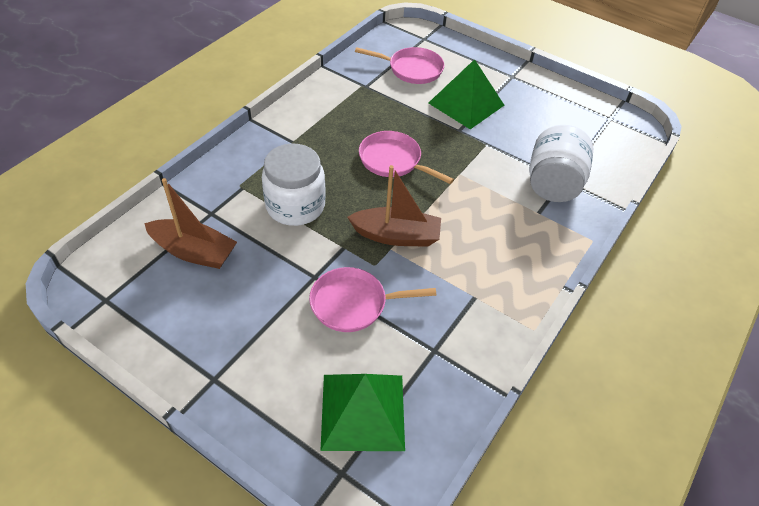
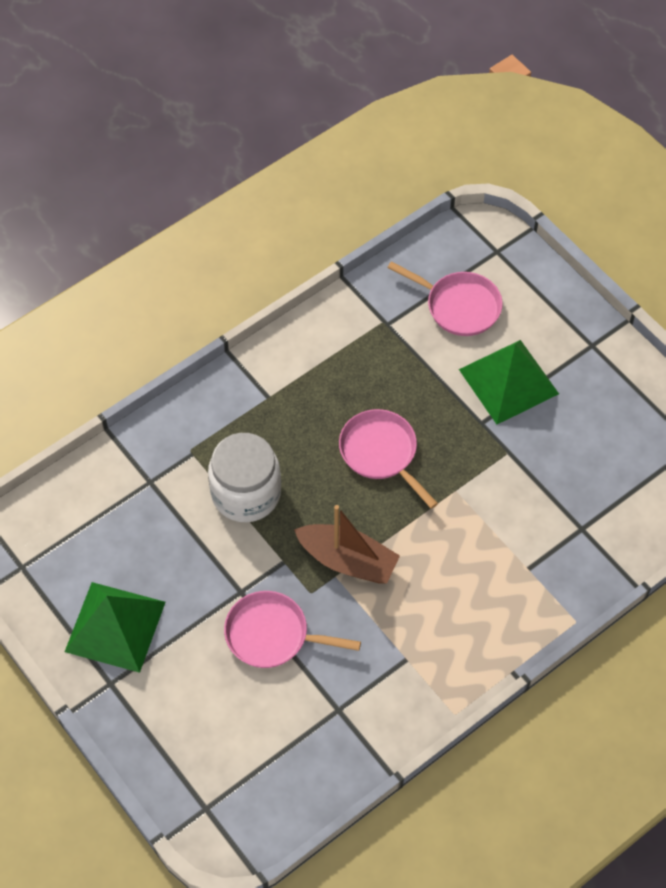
camera: 20 degrees right, 10 degrees up
(194, 252) = (121, 529): brown boat -> none
(362, 411) = (244, 755): green pyramid -> green pyramid (115, 626)
(553, 184) = (565, 532): white jar -> none

